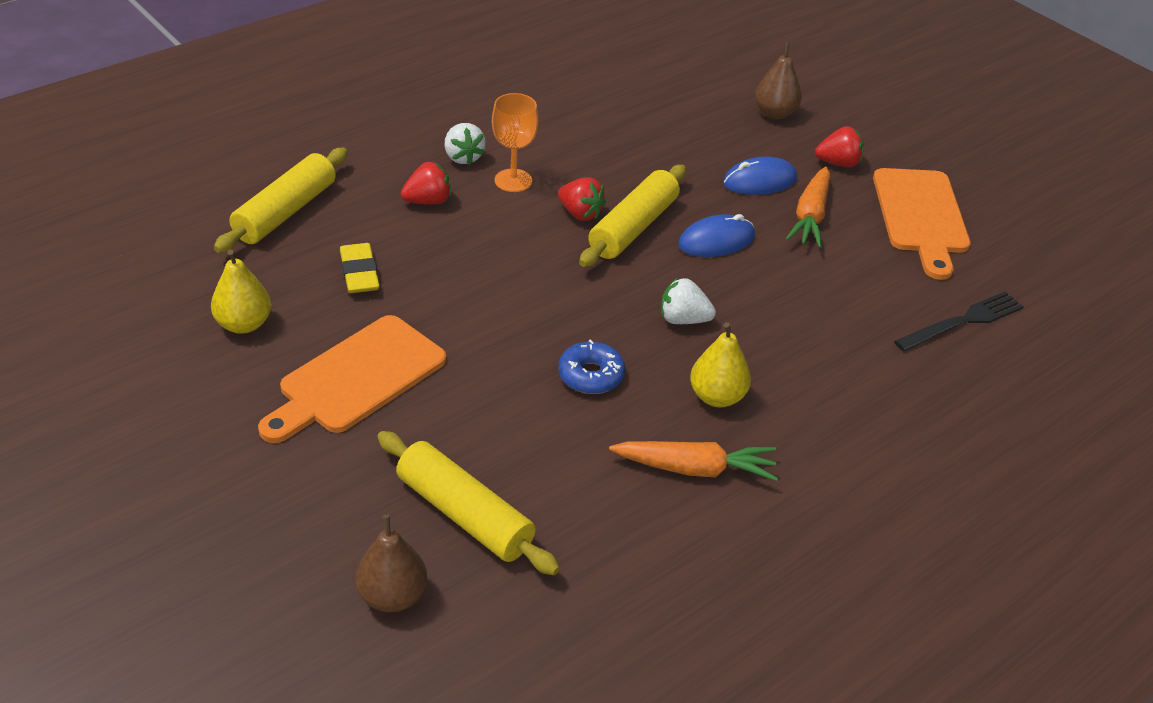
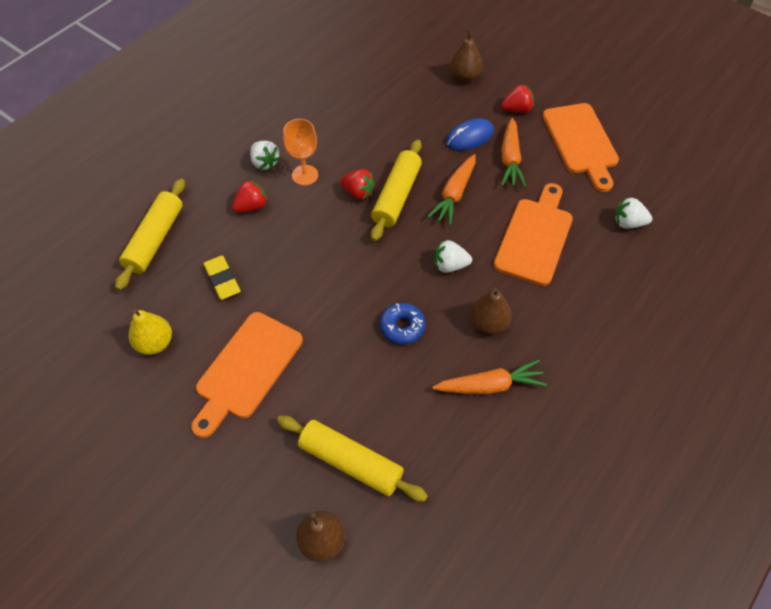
camera: 10 degrees left, 15 degrees up
(716, 241) = (454, 194): blue mouse -> orange carrot
(717, 397) = (488, 323): yellow pear -> brown pear
(818, 312) = (535, 237): none -> orange cutting board
(962, 322) = (628, 223): black fork -> white strawberry

